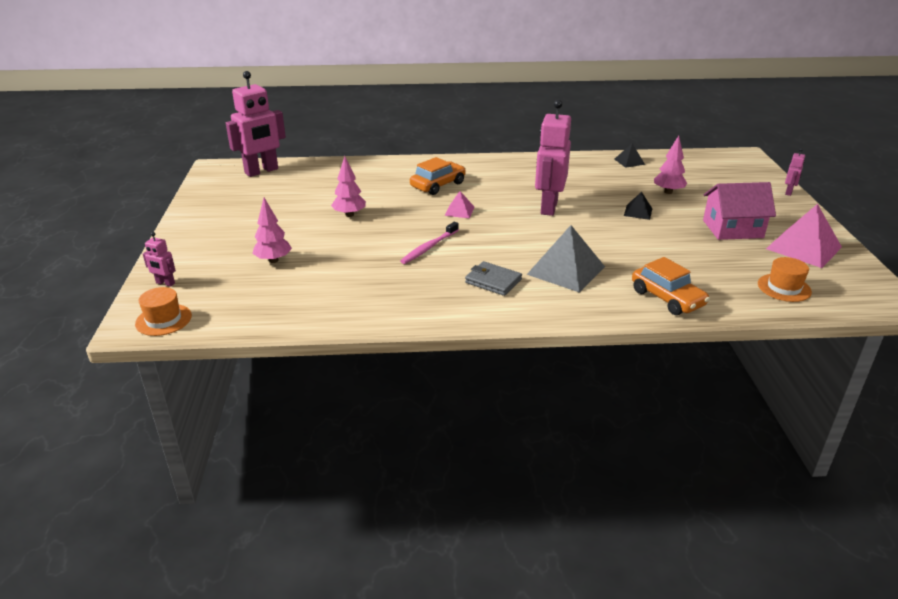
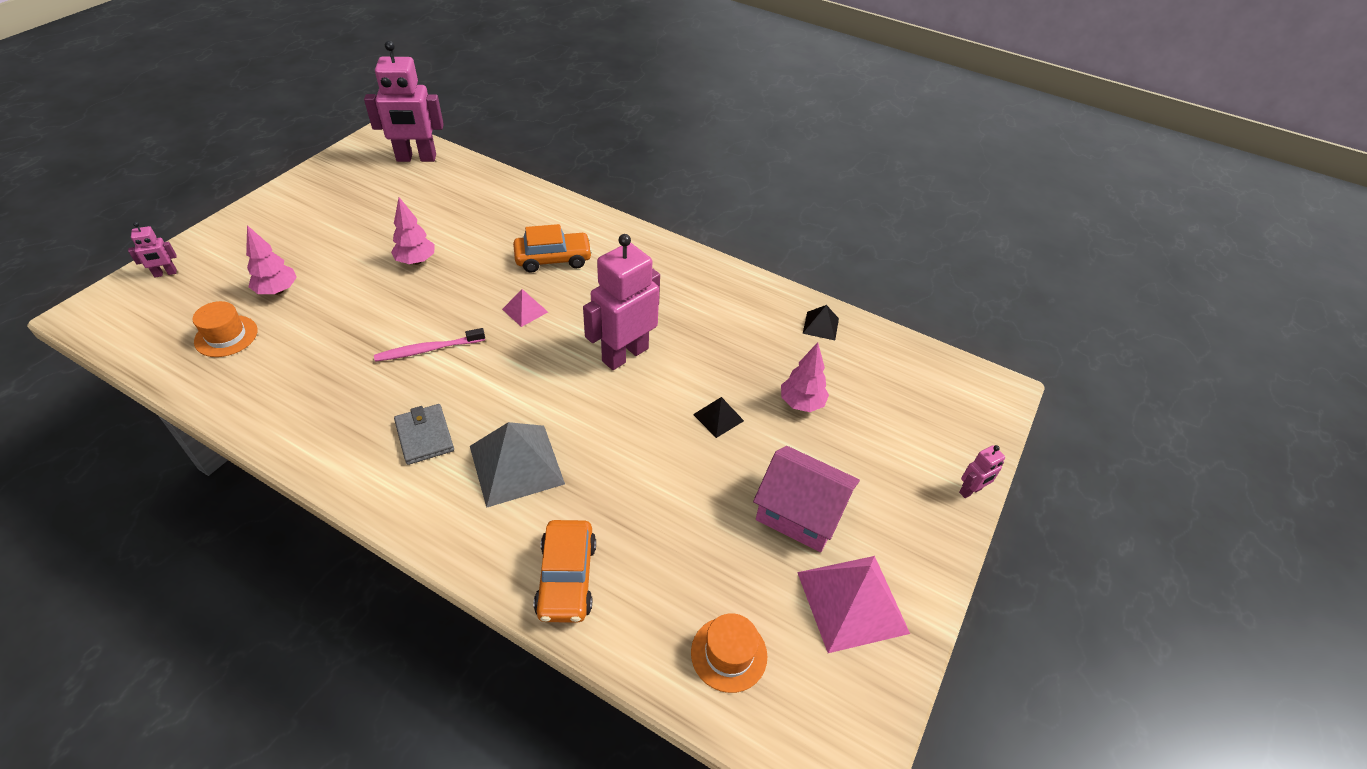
camera: 30 degrees right, 15 degrees up
(163, 320) = (111, 320): orange hat -> orange hat (226, 336)
(165, 283) = (165, 273): pink robot -> pink robot turned 75 degrees counterclockwise

